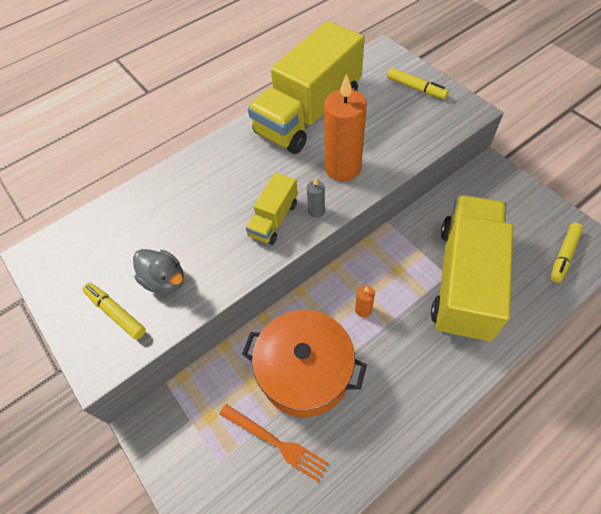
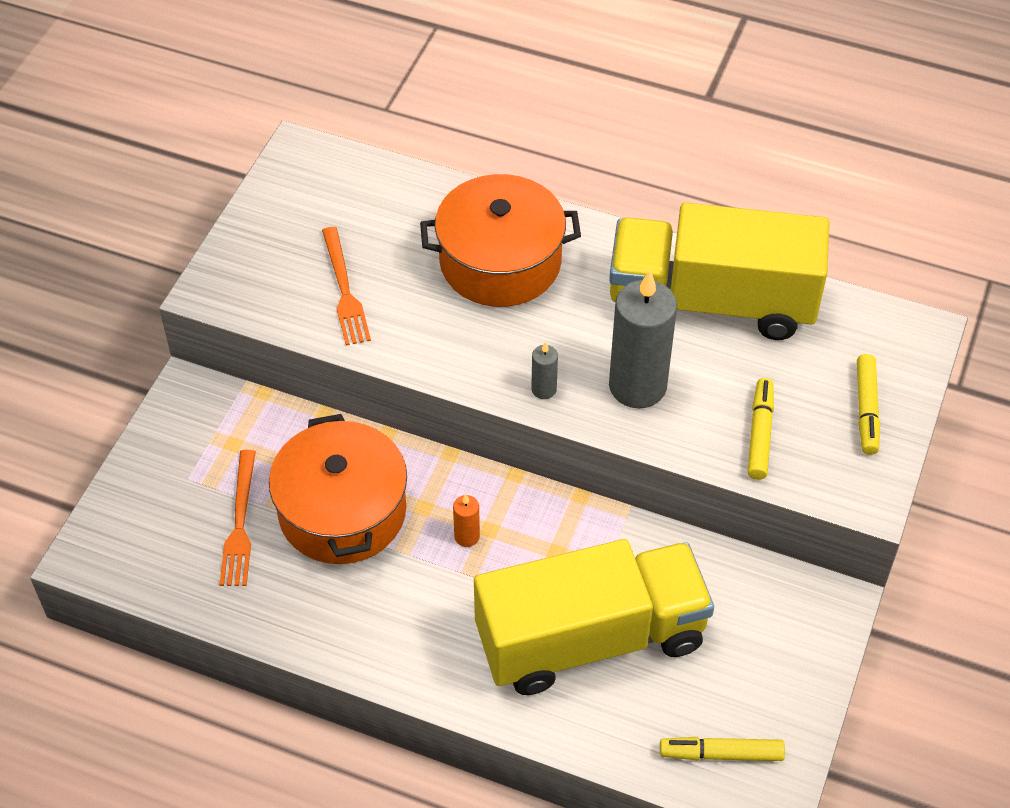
camera: 55 degrees right, 5 degrees down
(116, 313) = (277, 270): yellow marker -> yellow marker (760, 434)
(165, 280) = (344, 290): grey duck -> orange fork
(210, 190) = (500, 262): none -> orange pot
(274, 219) = (500, 351): yellow truck -> none
(342, 168) = (637, 386): orange candle -> grey candle

